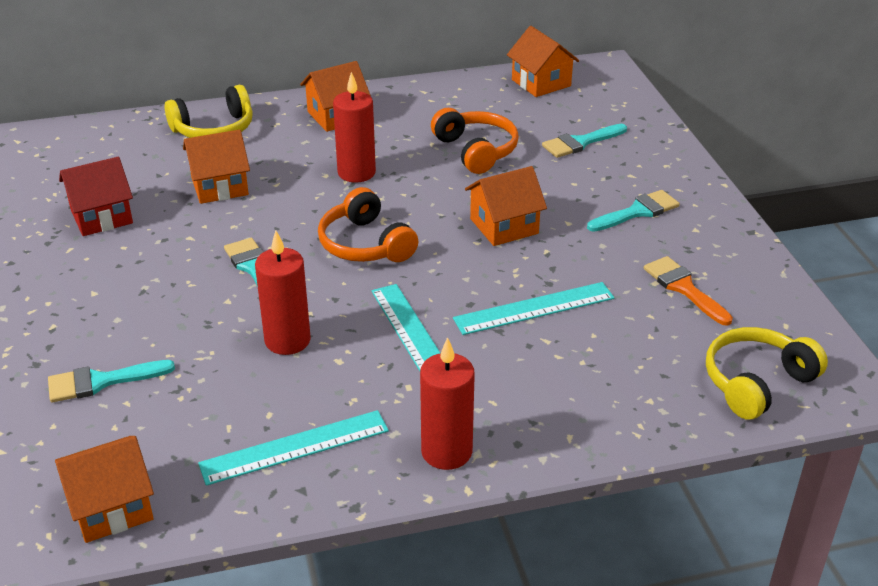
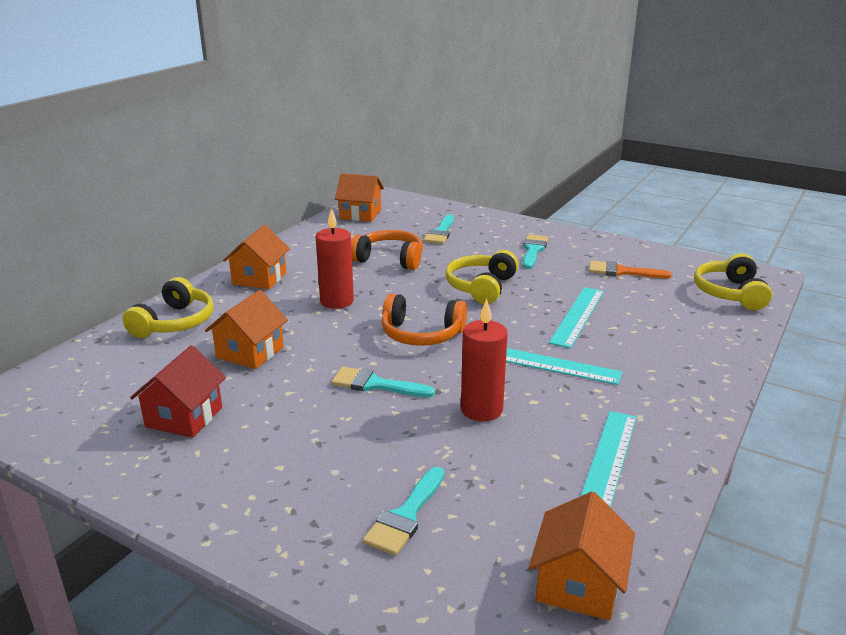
camera: 45 degrees left, 10 degrees down
(446, 452) = (682, 407): red candle -> none
(504, 226) = (481, 287): orange house -> yellow headphones

